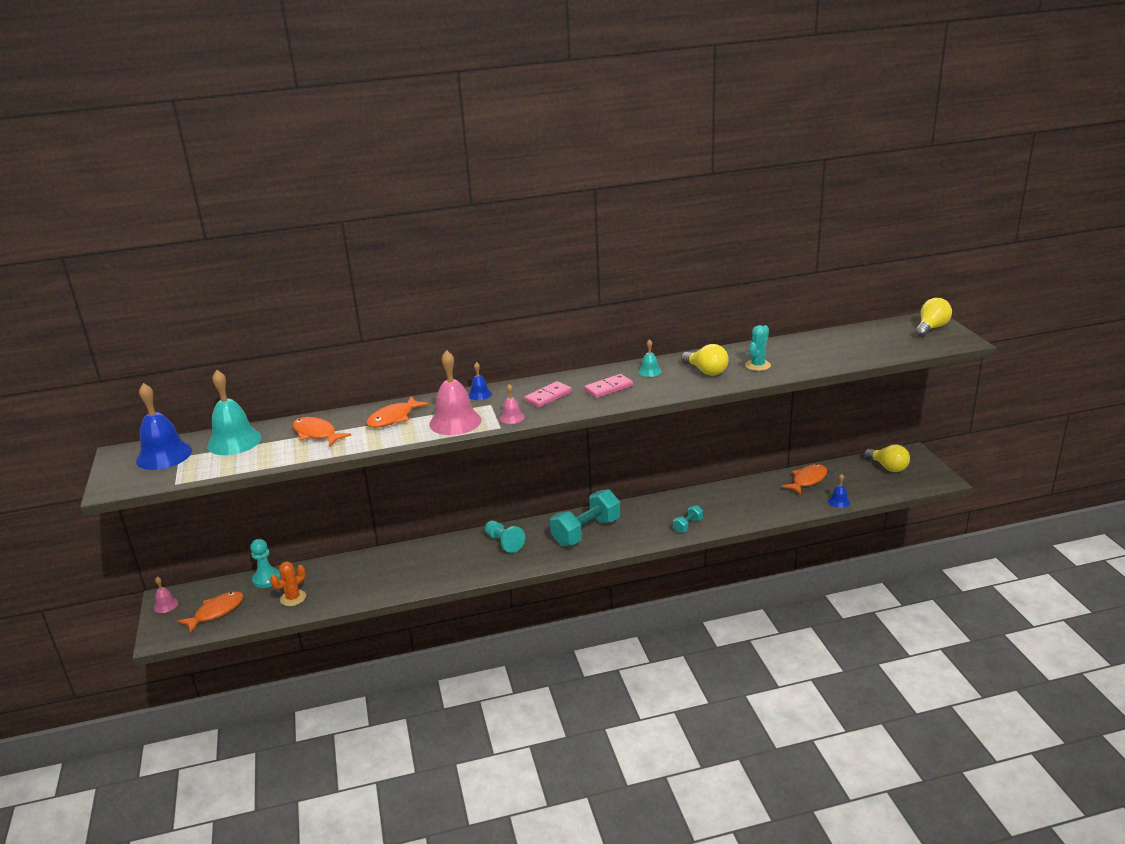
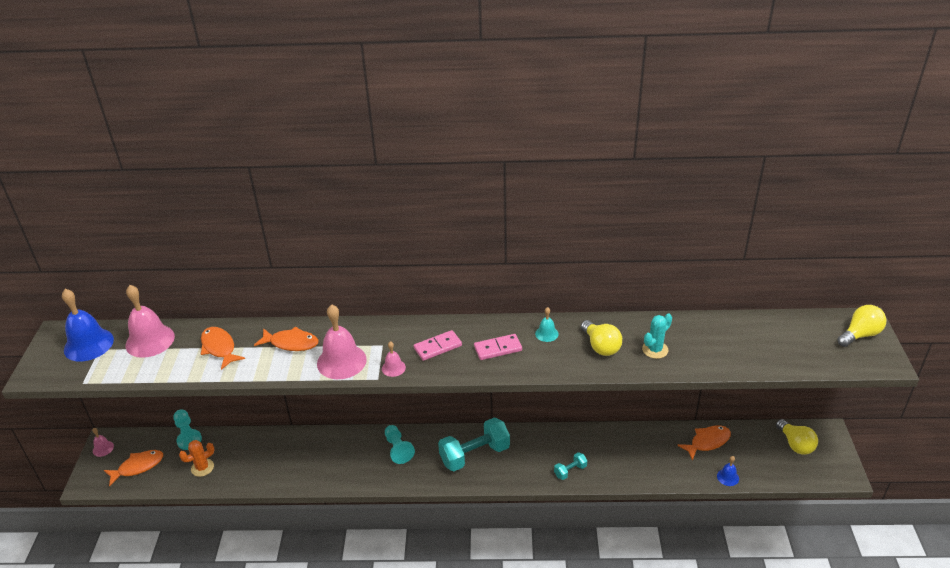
camera: 15 degrees right, 10 degrees up
(234, 441) = (150, 340): turquoise bell -> pink bell
(393, 418) = (291, 343): orange fish -> orange fish turned 135 degrees counterclockwise
(479, 394) = (378, 329): blue bell -> none

